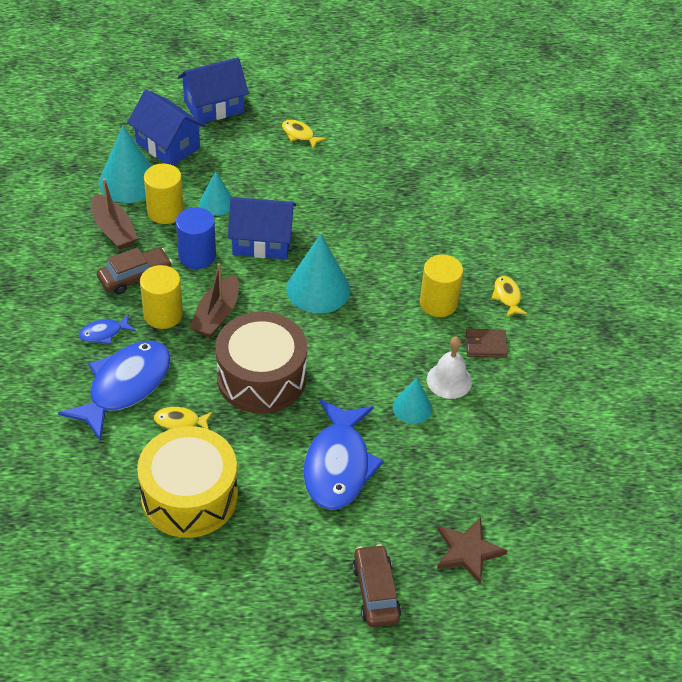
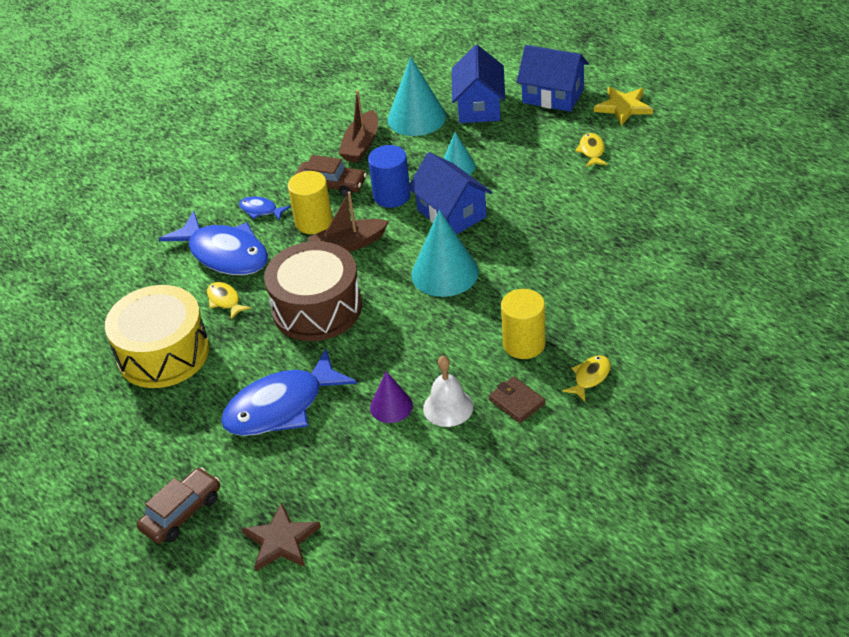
camera: 55 degrees right, 5 degrees down
(125, 387) = (224, 254): blue fish -> blue fish turned 45 degrees clockwise
(165, 211) = (413, 152): yellow cylinder -> none
(277, 88) = (623, 107): none -> yellow star
(412, 407) = (391, 406): turquoise cone -> purple cone

